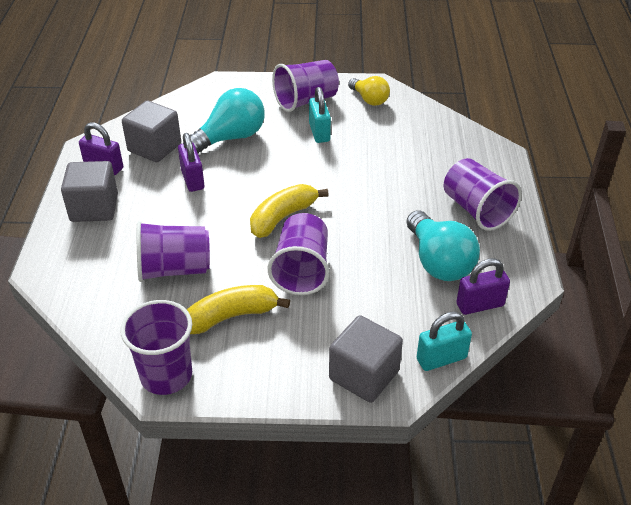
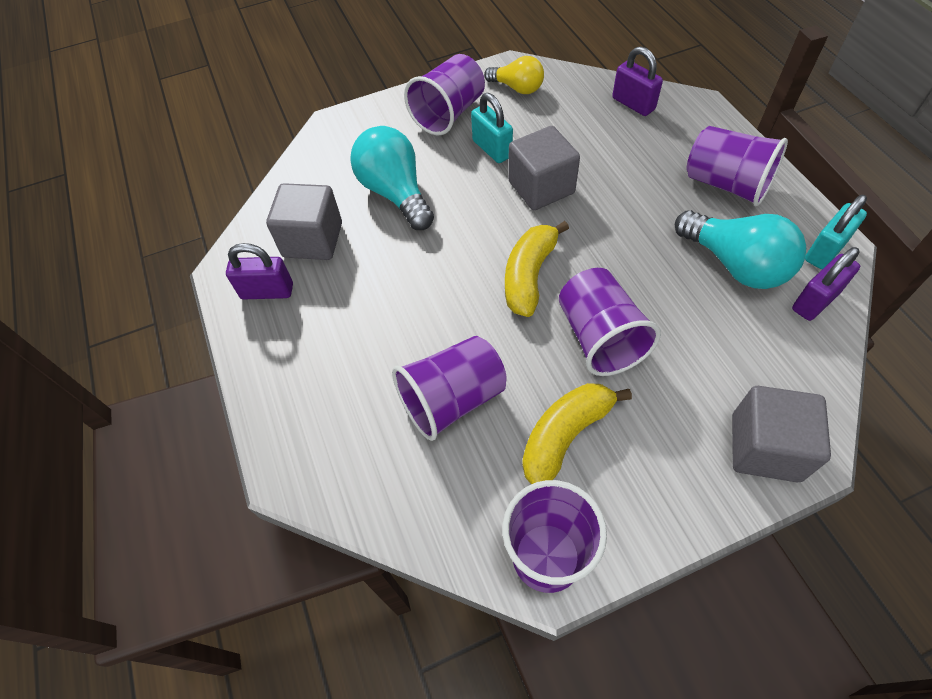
camera: 20 degrees left, 15 degrees up
(94, 208) = (294, 354): grey cube -> grey cube (541, 187)
(192, 179) = (389, 266): purple padlock -> purple padlock (633, 104)
(230, 138) = (395, 193): turquoise light bulb -> turquoise light bulb turned 60 degrees counterclockwise
(441, 358) = (827, 387): turquoise padlock -> turquoise padlock (825, 251)

